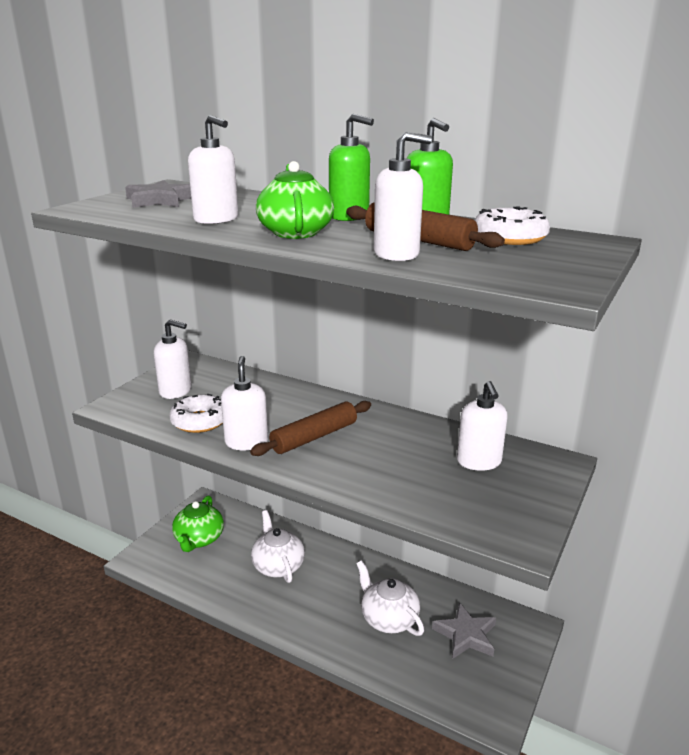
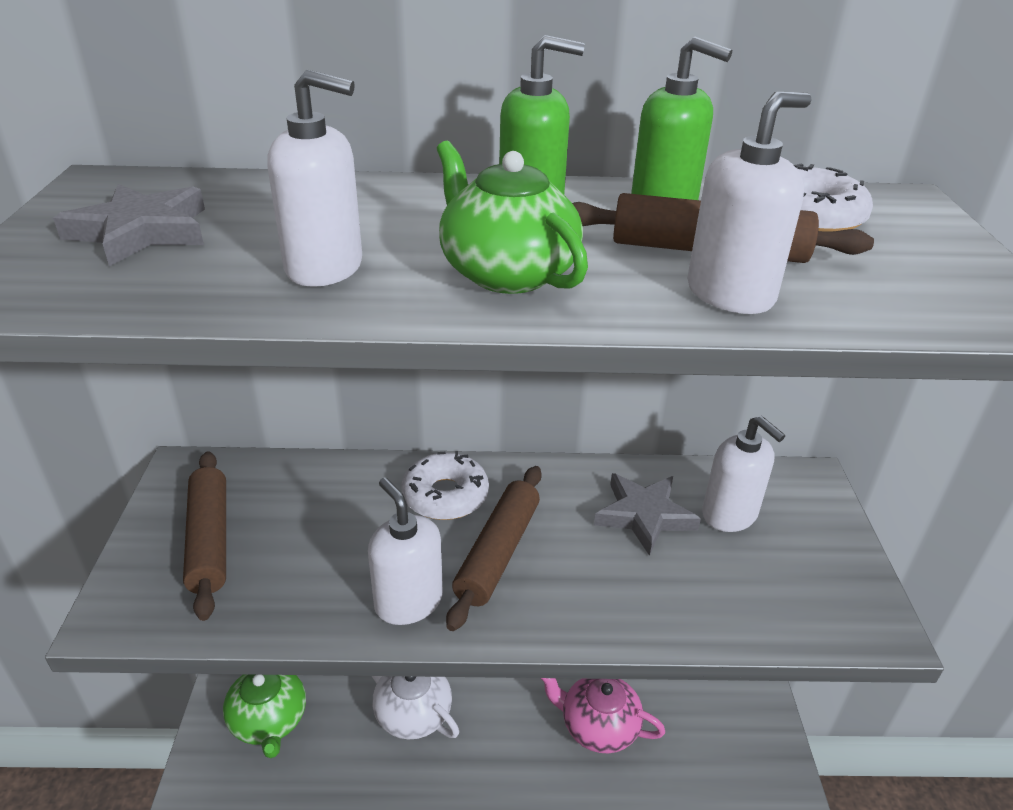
camera: 30 degrees left, 10 degrees up
(176, 391) = (210, 540): white soap dispenser -> brown rolling pin
(200, 421) = (301, 588): white donut -> white donut (445, 496)
(388, 618) = (598, 726): white teapot -> pink teapot
(466, 635) = (694, 706): grey star -> grey star (644, 515)

